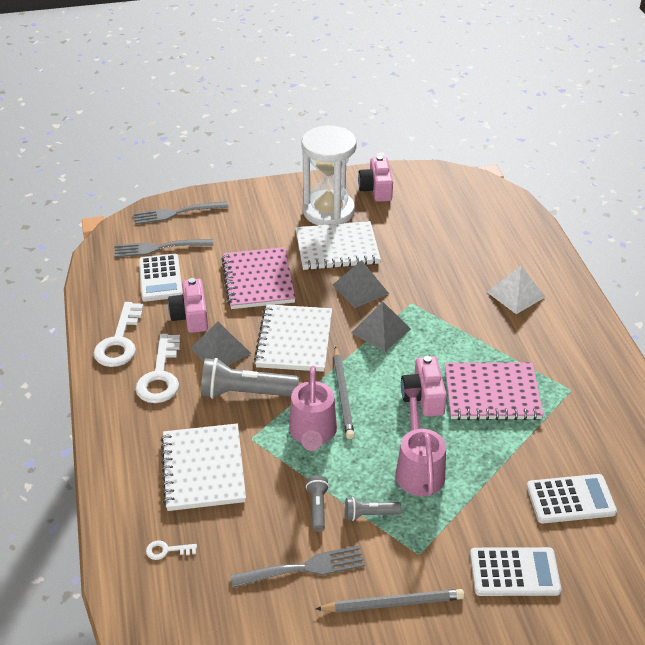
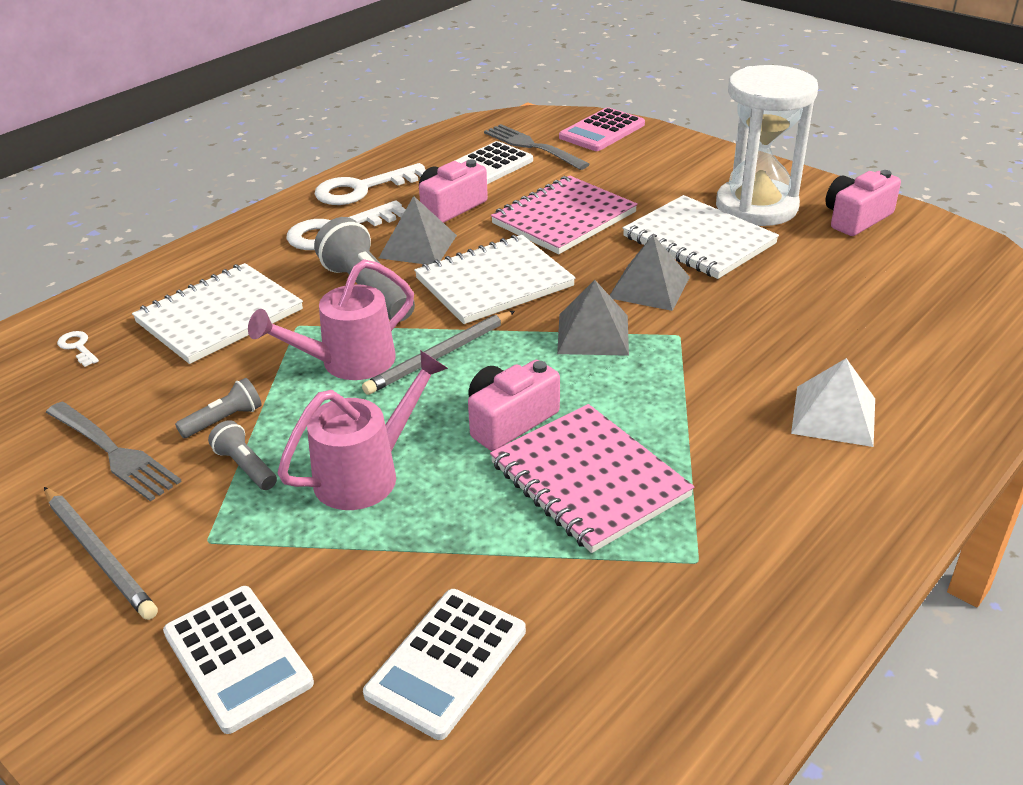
camera: 55 degrees right, 5 degrees down
(177, 213) = (602, 131): grey fork -> pink calculator
(570, 499) = (447, 662): white calculator -> white calculator turned 75 degrees clockwise

